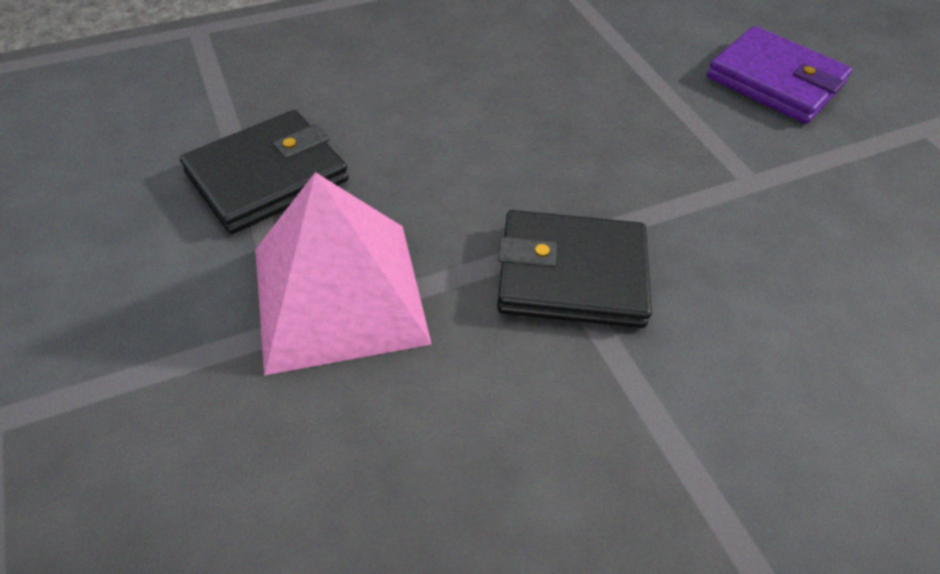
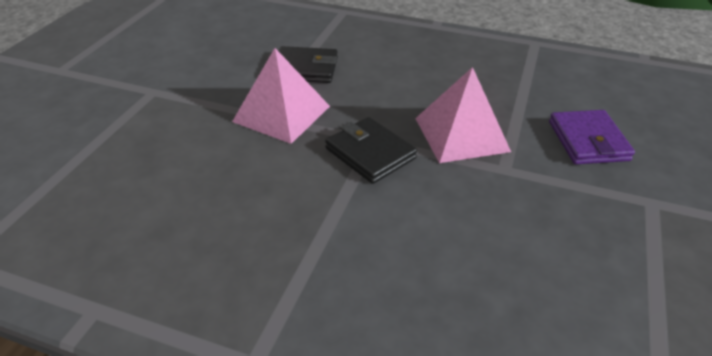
camera: 45 degrees right, 10 degrees down
(640, 159) = (461, 134): none -> pink pyramid

